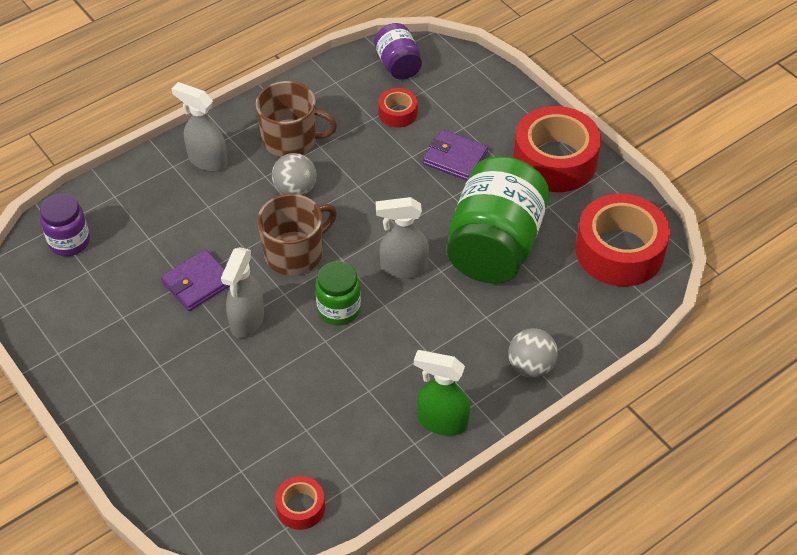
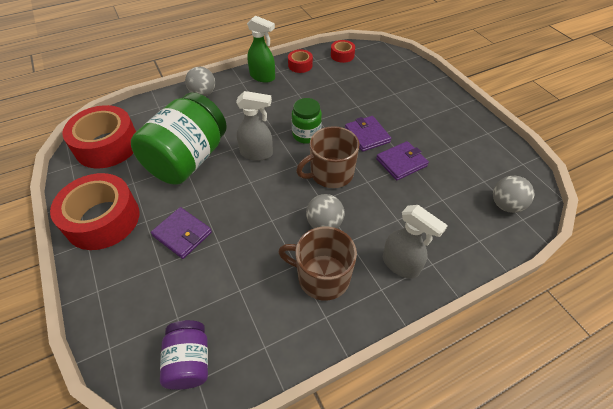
camera: 170 degrees left, 0 degrees up
(69, 241) = (505, 205): purple jar -> grey ball
(247, 321) = (367, 135): grey spray bottle -> purple wallet
(398, 113) = (213, 292): red tape -> red tape (300, 65)

